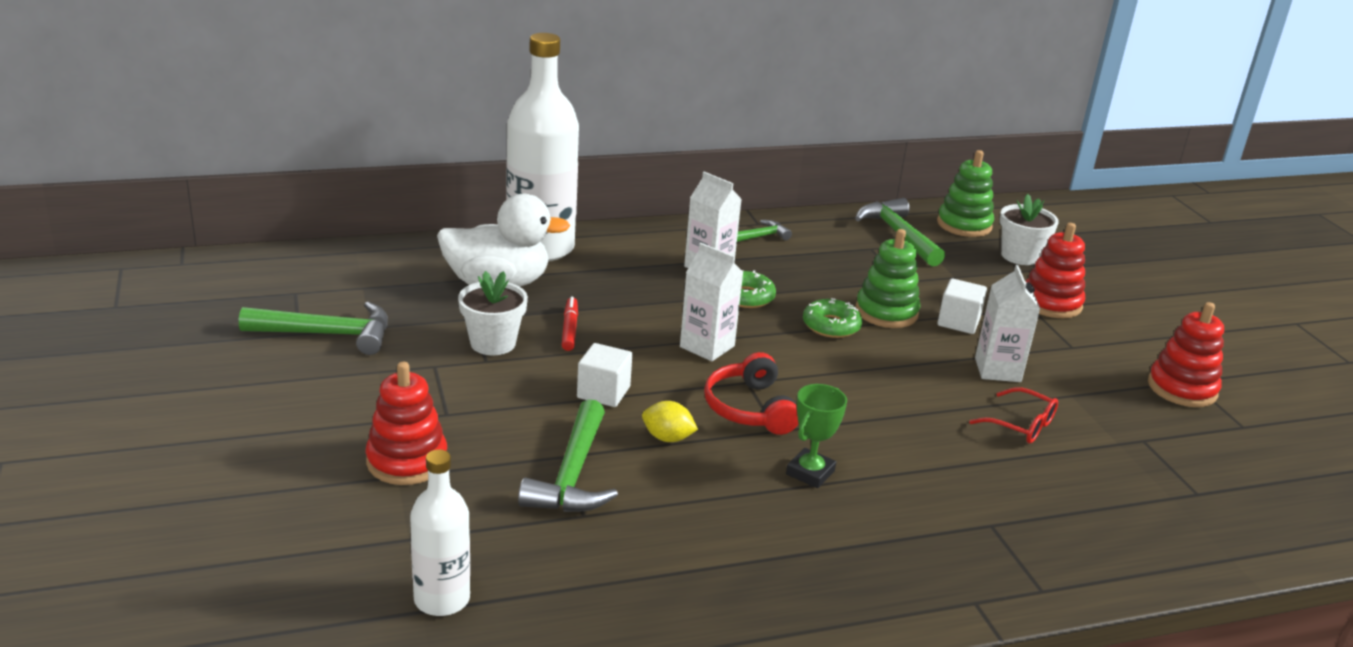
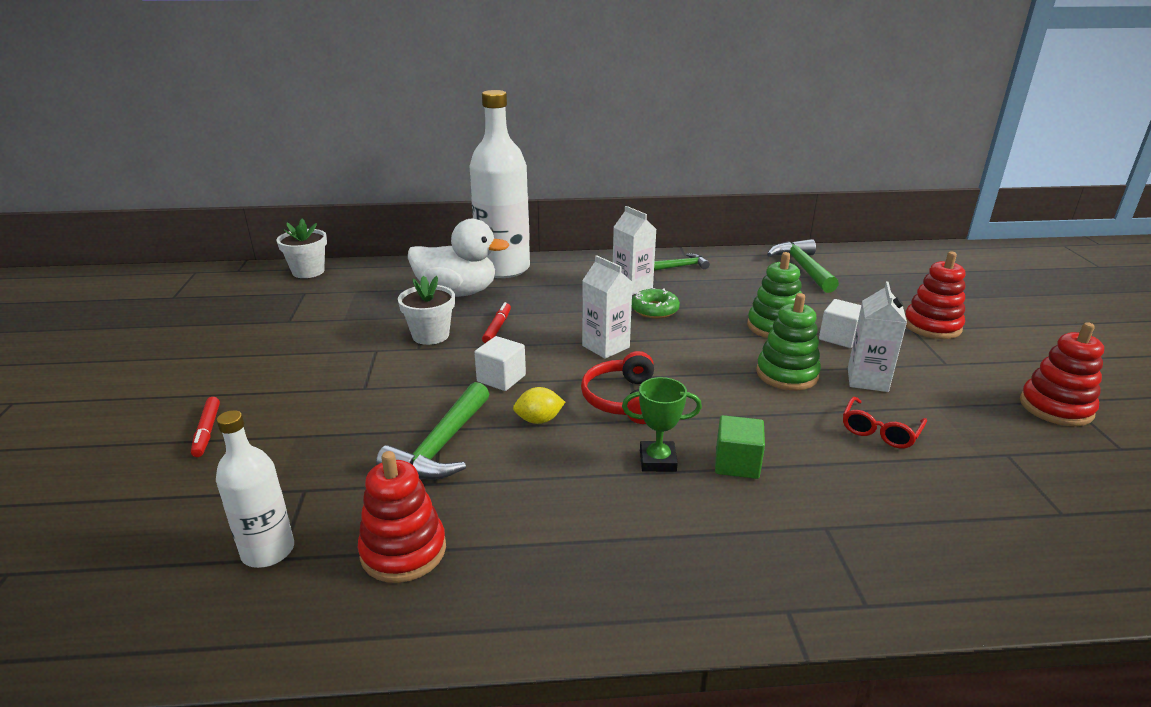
camera: 15 degrees right, 0 degrees up
(286, 478) = (207, 431): none -> red marker
(328, 334) = (309, 323): green hammer -> none
(407, 461) = (310, 424): red stacking toy -> red stacking toy (403, 551)
(667, 438) = (539, 420): yellow lemon -> yellow lemon turned 45 degrees counterclockwise
(810, 472) = (657, 461): green trophy -> green trophy turned 45 degrees clockwise
(831, 326) = (721, 335): green donut -> none
(890, 469) = (737, 463): none -> green cube
(964, 225) = (864, 262): green stacking toy -> green stacking toy (787, 374)
(1019, 256) = (910, 287): white flower pot -> white flower pot (308, 271)
(1021, 425) = (880, 431): red glasses -> red glasses turned 75 degrees clockwise

